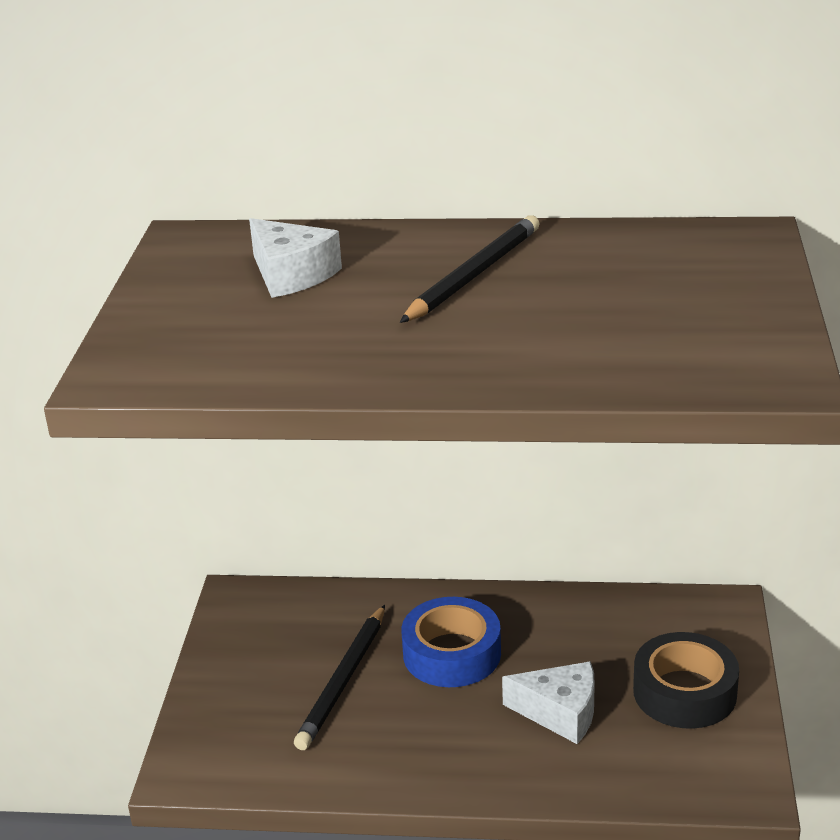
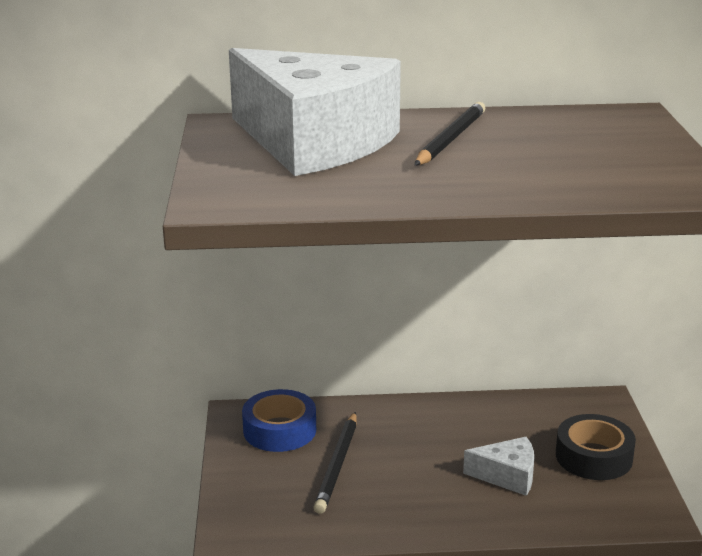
camera: 10 degrees left, 5 degrees down
(291, 274) = (314, 142): white cheese -> white cheese, size x2.40
(452, 654) = (414, 442): blue tape -> blue tape (279, 430)

